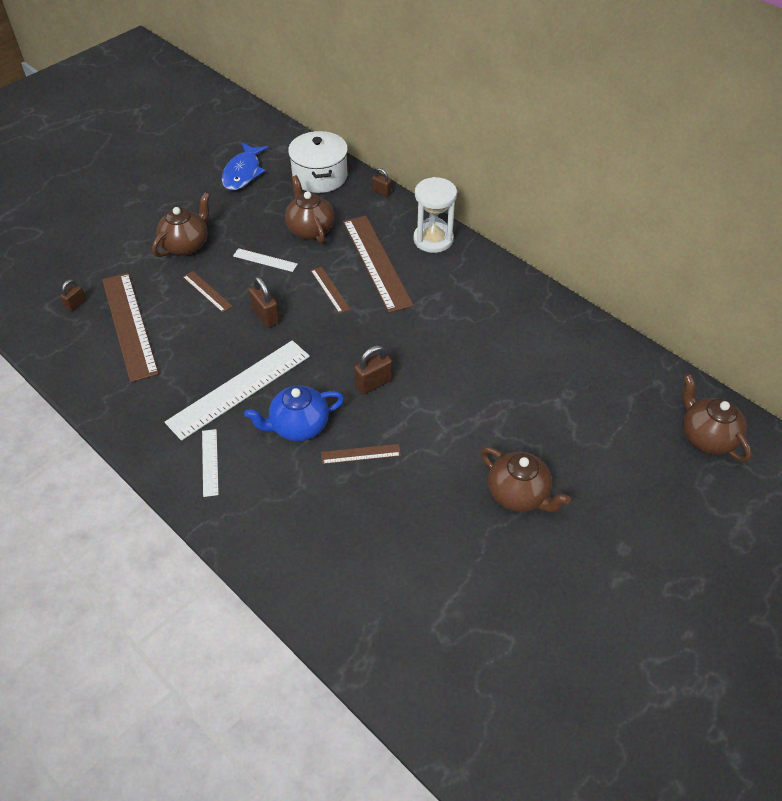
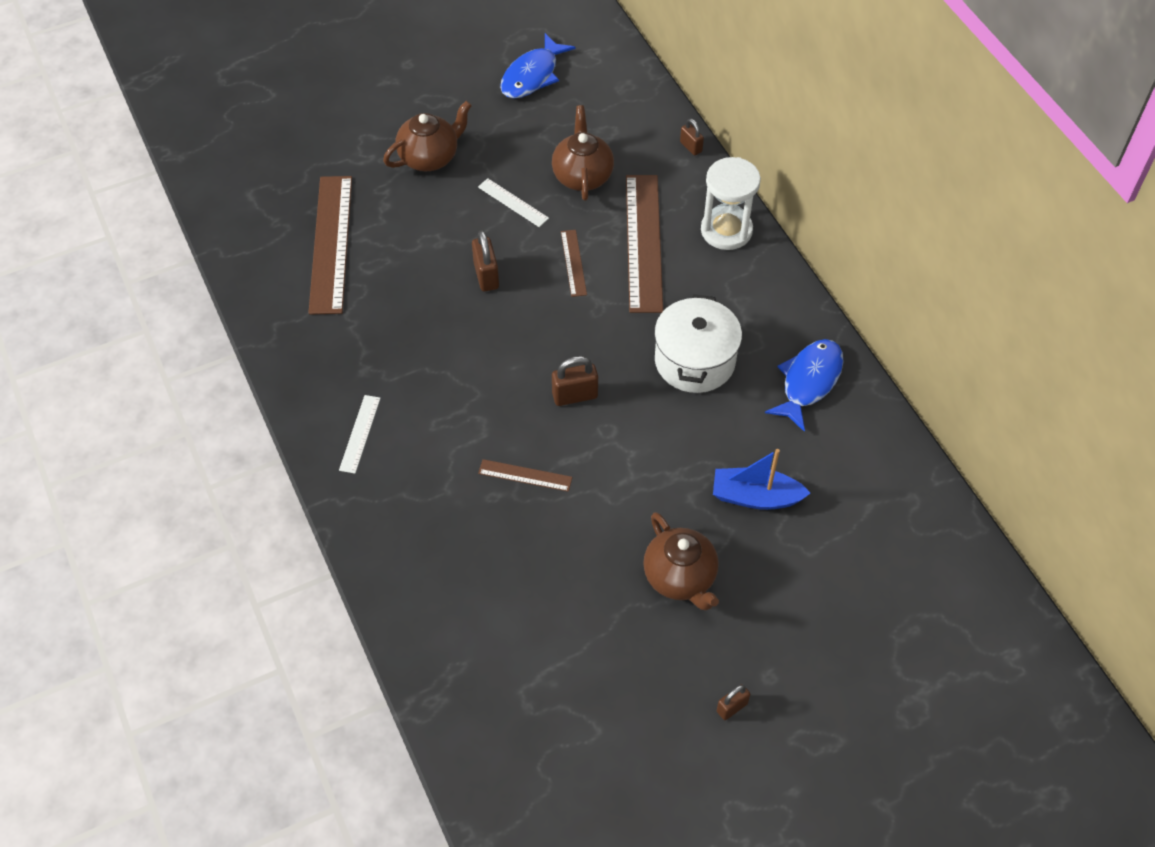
camera: 20 degrees right, 5 degrees up
(76, 304) = (282, 200): brown padlock -> brown padlock (732, 707)
(207, 291) = (431, 225): brown ruler -> none
(239, 389) = (423, 357): white ruler -> none
(298, 426) = (470, 422): blue teapot -> none
(320, 176) = (624, 105): white pot -> white pot (694, 361)
(543, 324) = (809, 382): none -> blue fish
(545, 416) = (755, 497): none -> blue boat
(706, 437) = (937, 581): brown teapot -> none

